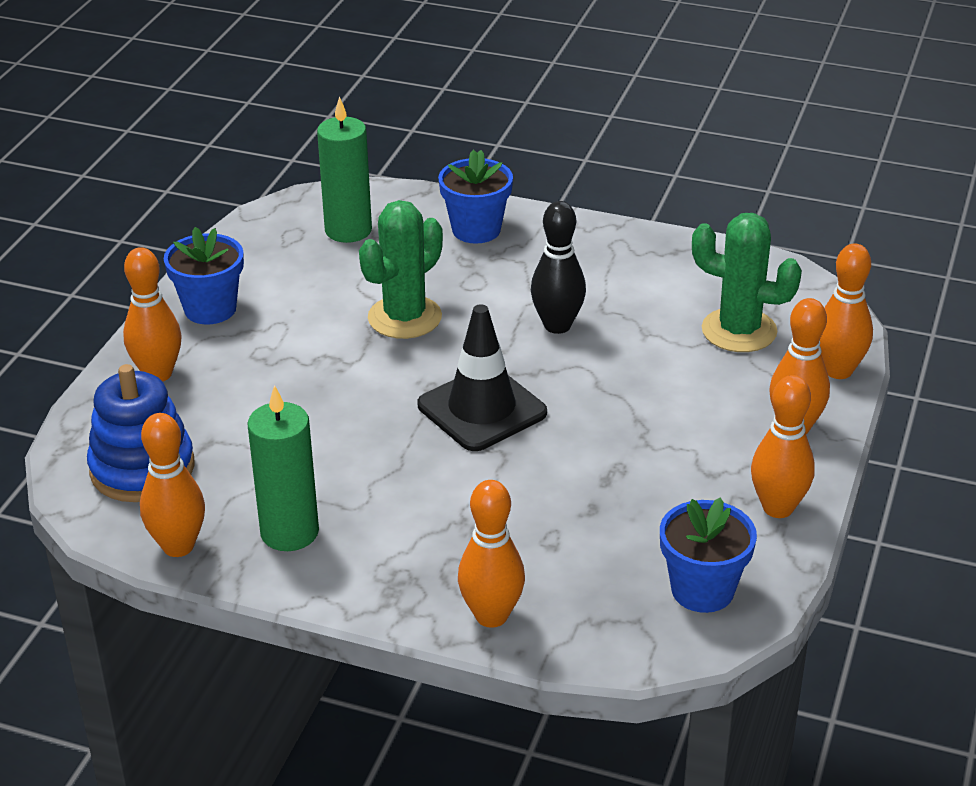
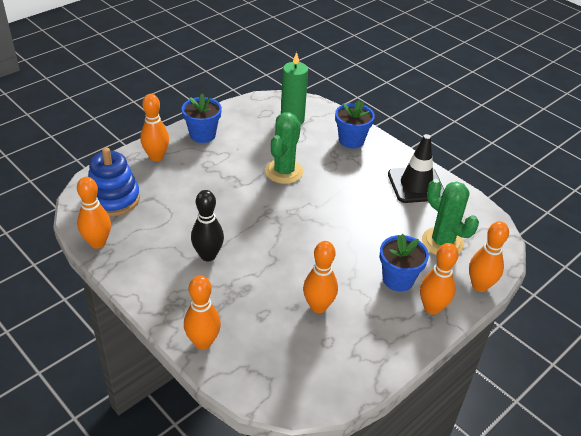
camera: 25 degrees right, 5 degrees up
(289, 532) = (149, 257): green candle -> none
(405, 317) = (284, 171): green cactus -> green cactus turned 45 degrees counterclockwise
(482, 409) = (283, 232): black traffic cone -> black traffic cone (416, 185)
(557, 325) = (352, 203): black bowling pin -> black bowling pin (208, 255)
(702, 590) = (315, 377): blue flower pot -> blue flower pot (398, 279)
(778, 508) = (389, 349): orange bowling pin -> orange bowling pin (318, 306)

